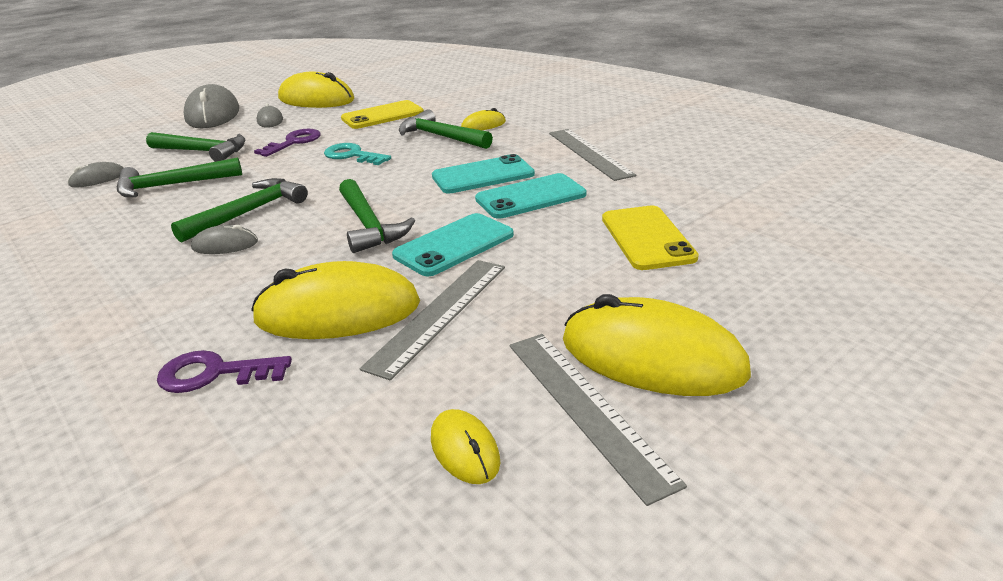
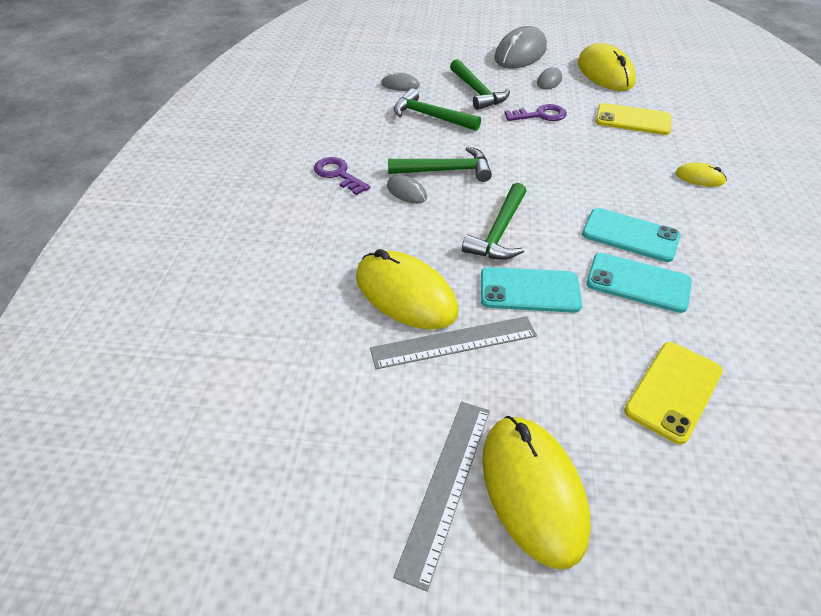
camera: 45 degrees right, 15 degrees up
(214, 373) = (309, 291): purple key -> purple key (338, 174)
(352, 155) = (563, 153): turquoise key -> none
(441, 137) = (649, 171): green hammer -> none
(464, 449) = (356, 450): yellow mouse -> none
(589, 153) = (750, 268): grey ruler -> none

